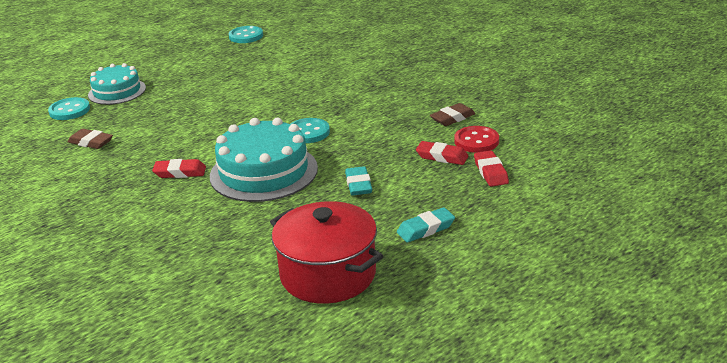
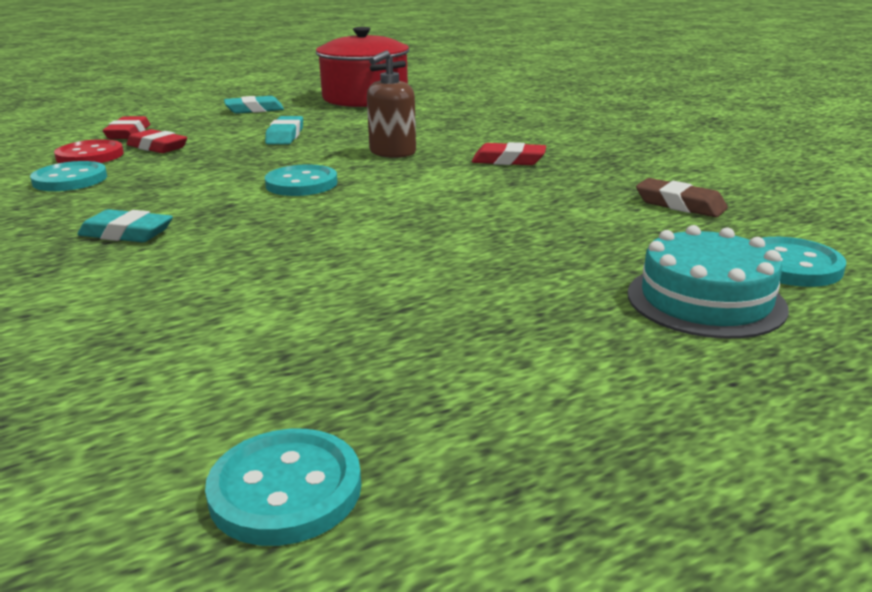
camera: 170 degrees left, 5 degrees down
(263, 172) = (392, 152): turquoise cake -> brown soap dispenser
(368, 89) = (127, 234): none -> turquoise eraser
(452, 118) = (70, 180): brown eraser -> turquoise button

